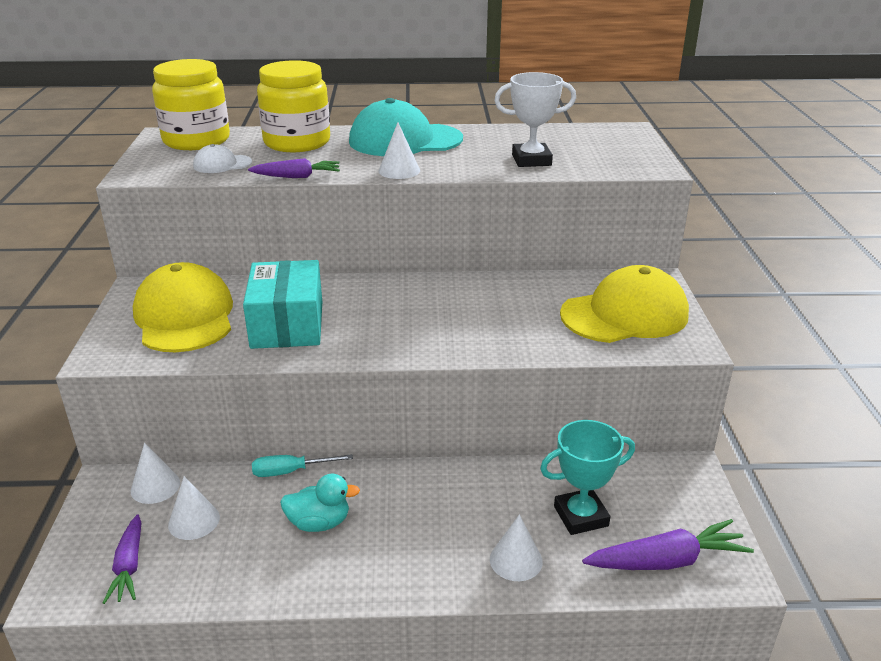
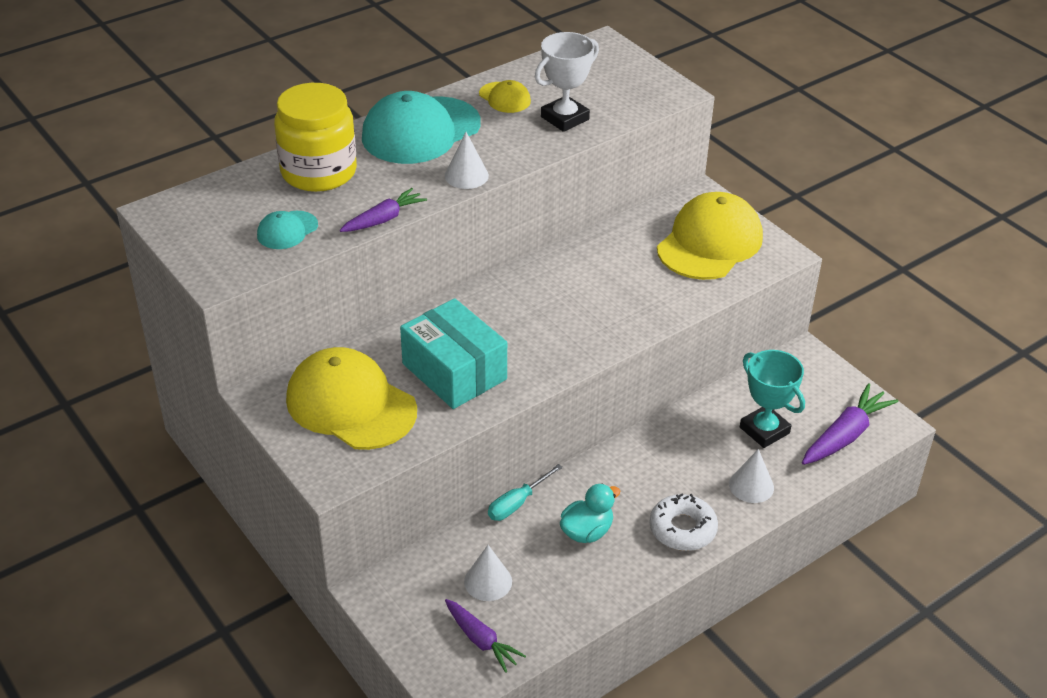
camera: 35 degrees left, 10 degrees up
(155, 486) = (420, 572): white cone -> none
(196, 140) = (209, 207): yellow jar -> none
(222, 164) = (287, 230): white cap -> turquoise cap
(406, 565) = (682, 529): none -> white donut
(499, 139) = (505, 98): none -> yellow cap
(581, 516) = (764, 430): turquoise trophy -> turquoise trophy turned 75 degrees counterclockwise

